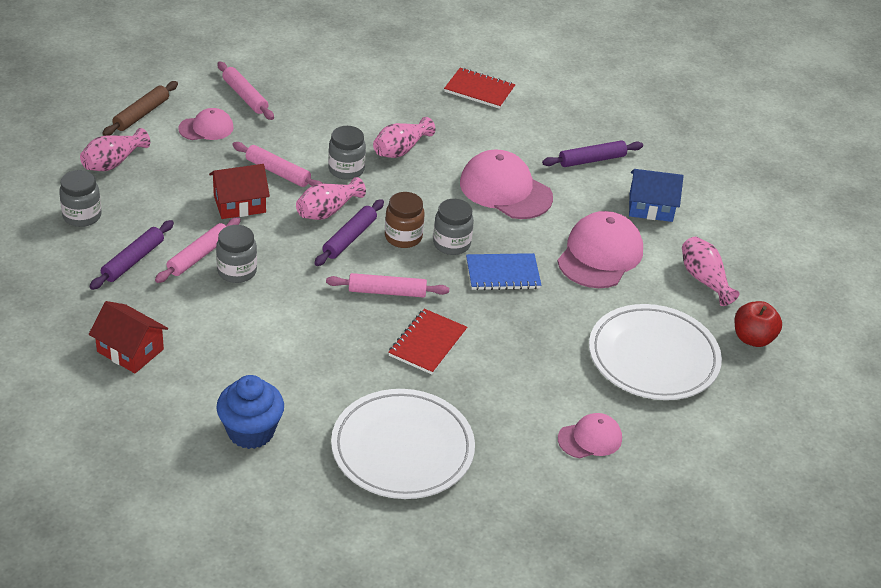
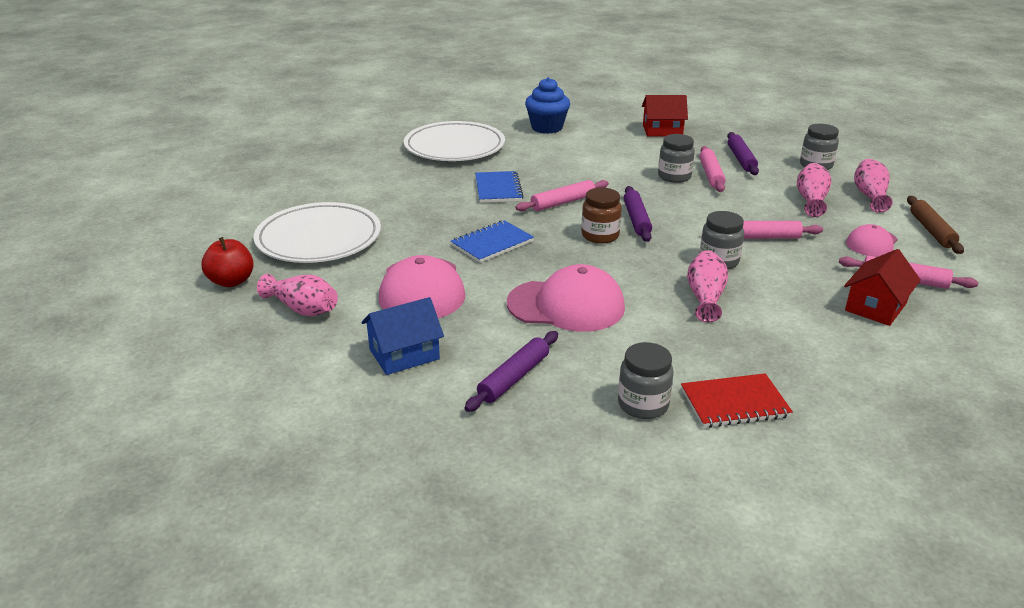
camera: 150 degrees right, 10 degrees down
(239, 204) = (745, 208): red house -> red house (876, 307)
(327, 211) = (680, 229): pink vase -> pink vase (811, 200)
(427, 343) = (498, 189): red notebook -> blue notebook
(451, 244) = (557, 246): grey jar -> grey jar (643, 405)
(590, 438) = (338, 185): pink cap -> none

